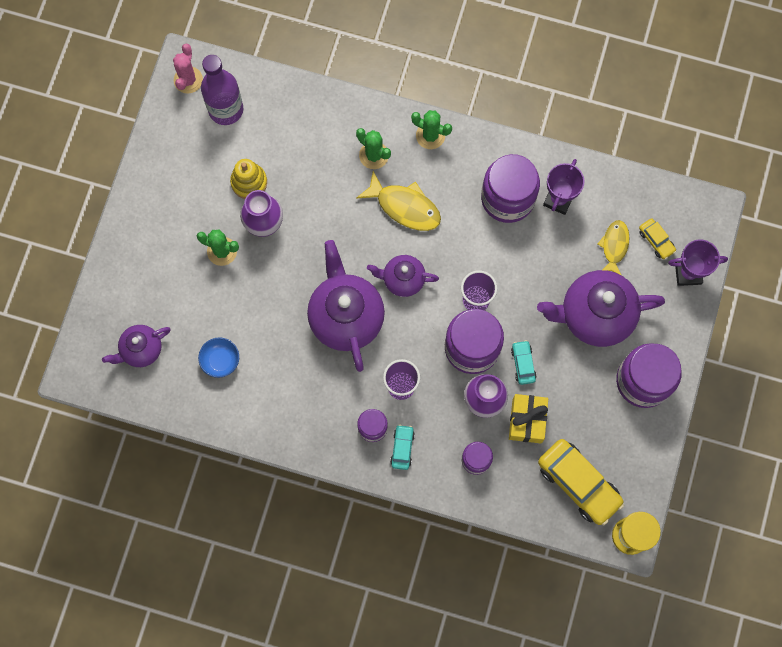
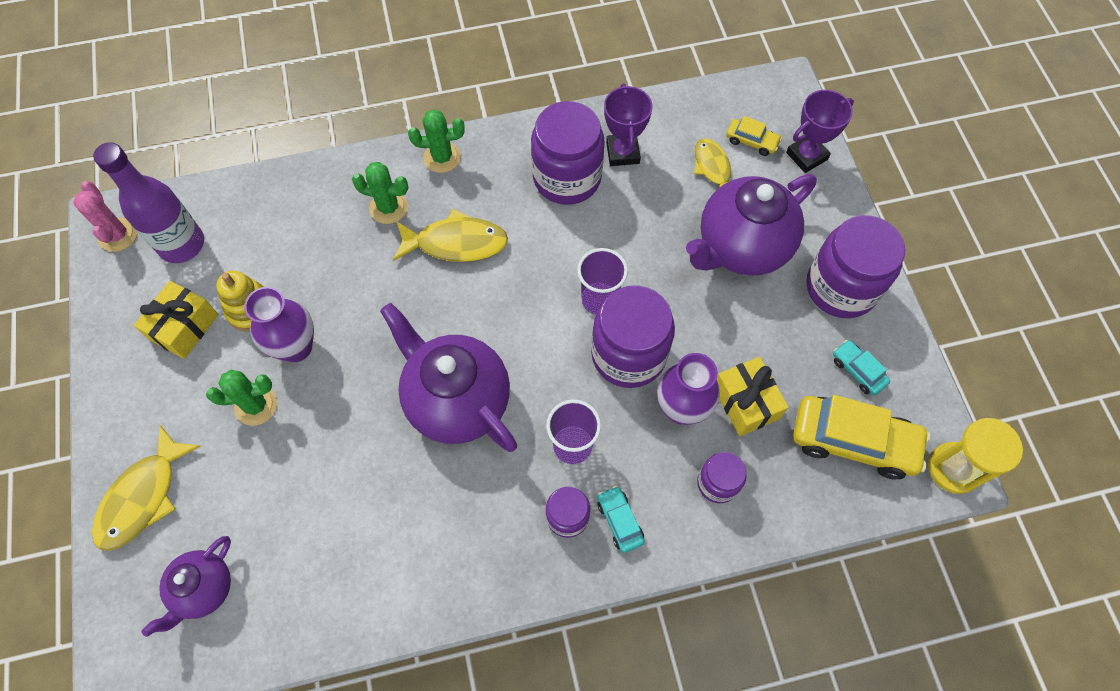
camera: 30 degrees left, 10 degrees down
(130, 273) = (143, 497): none -> yellow fish
(202, 172) = (184, 327): none -> yellow gift
(220, 360) = (322, 542): blue bowl -> none
(403, 280) = (501, 322): purple teapot -> none
(523, 364) = (698, 341): turquoise car -> turquoise car (857, 371)

